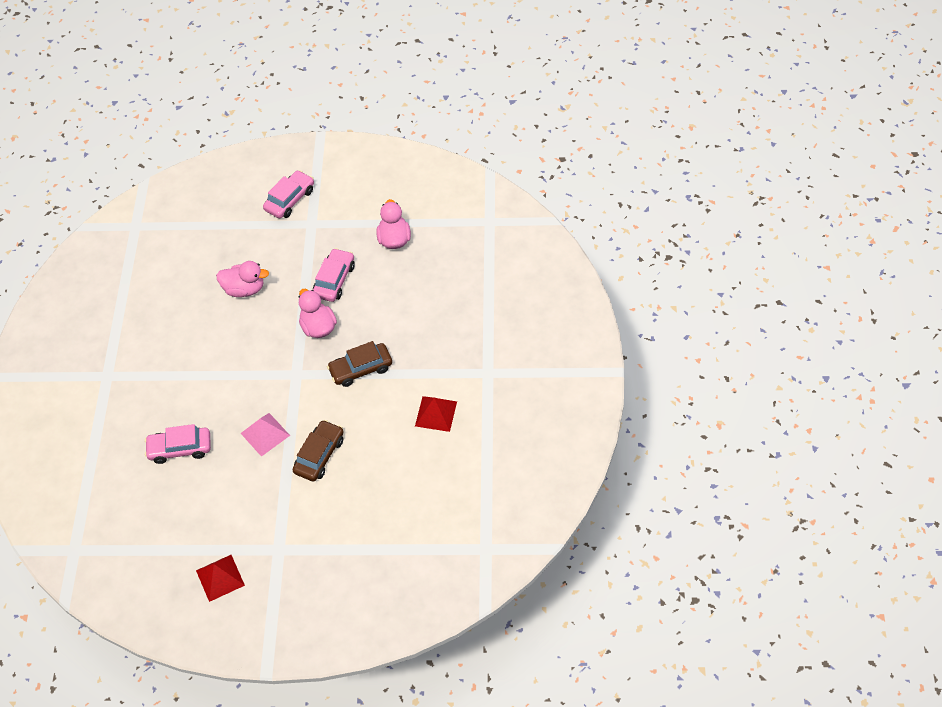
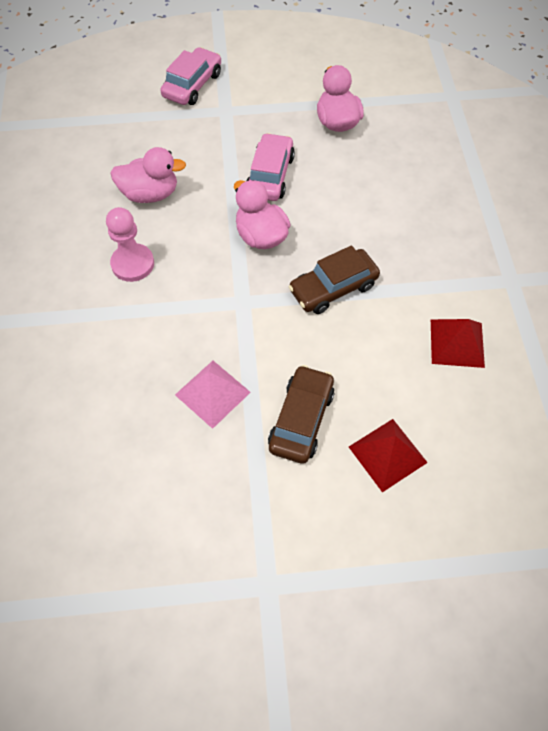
camera: 10 degrees left, 5 degrees up
(180, 449) = (84, 427): pink car -> none
(220, 578) = (178, 649): red pyramid -> red pyramid (387, 454)
(225, 341) = (132, 264): none -> pink pawn

